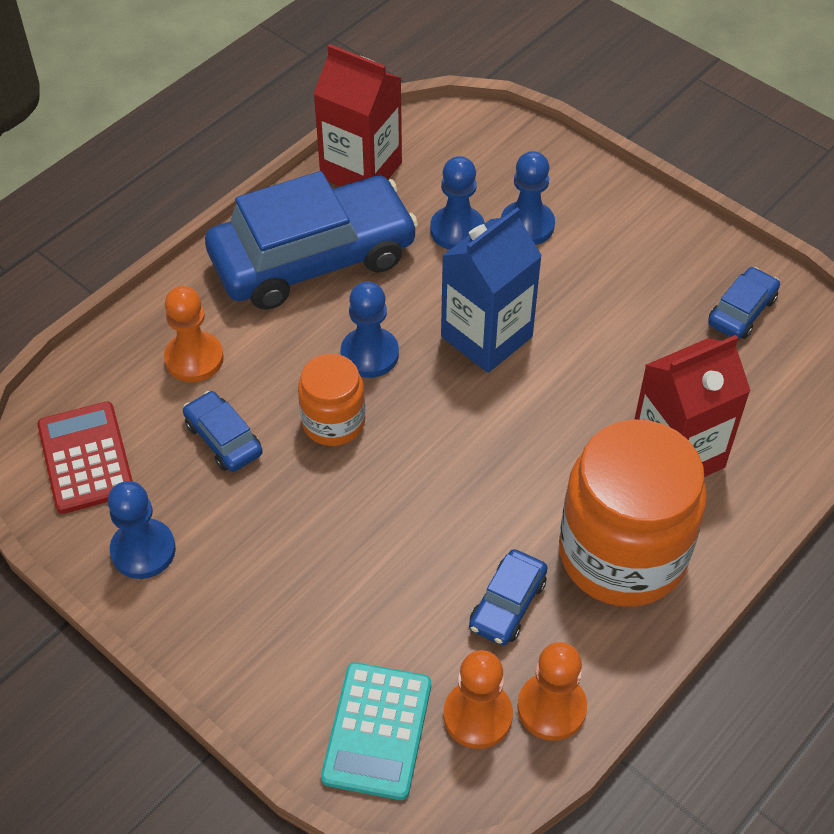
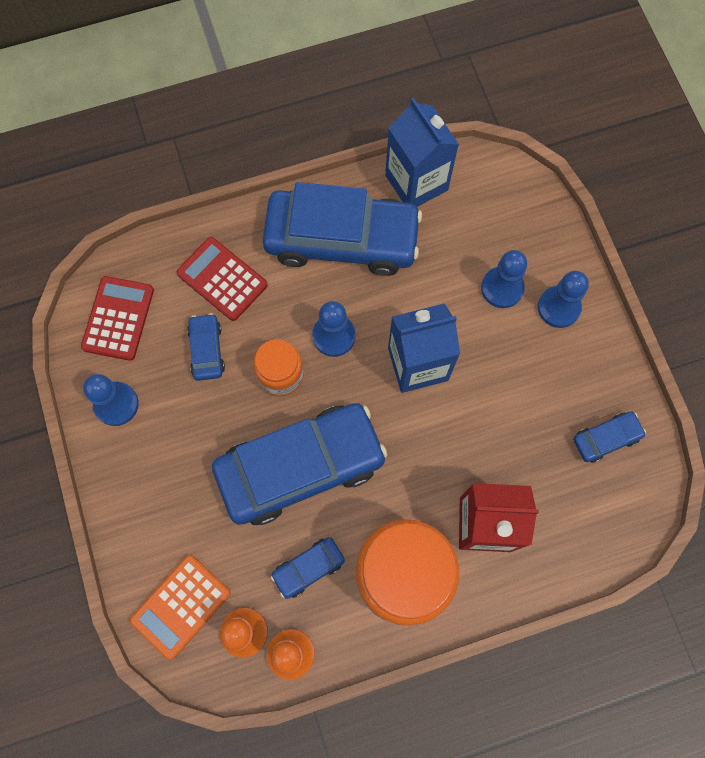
camera: 30 degrees right, 20 degrees up
(194, 359) = (222, 279): orange pawn -> red calculator
(361, 170) = (416, 182): red carton -> blue carton
(377, 731) = (180, 606): turquoise calculator -> orange calculator
(423, 503) = (300, 467): none -> blue car
(457, 230) = (451, 267): blue pawn -> blue pawn (558, 307)

